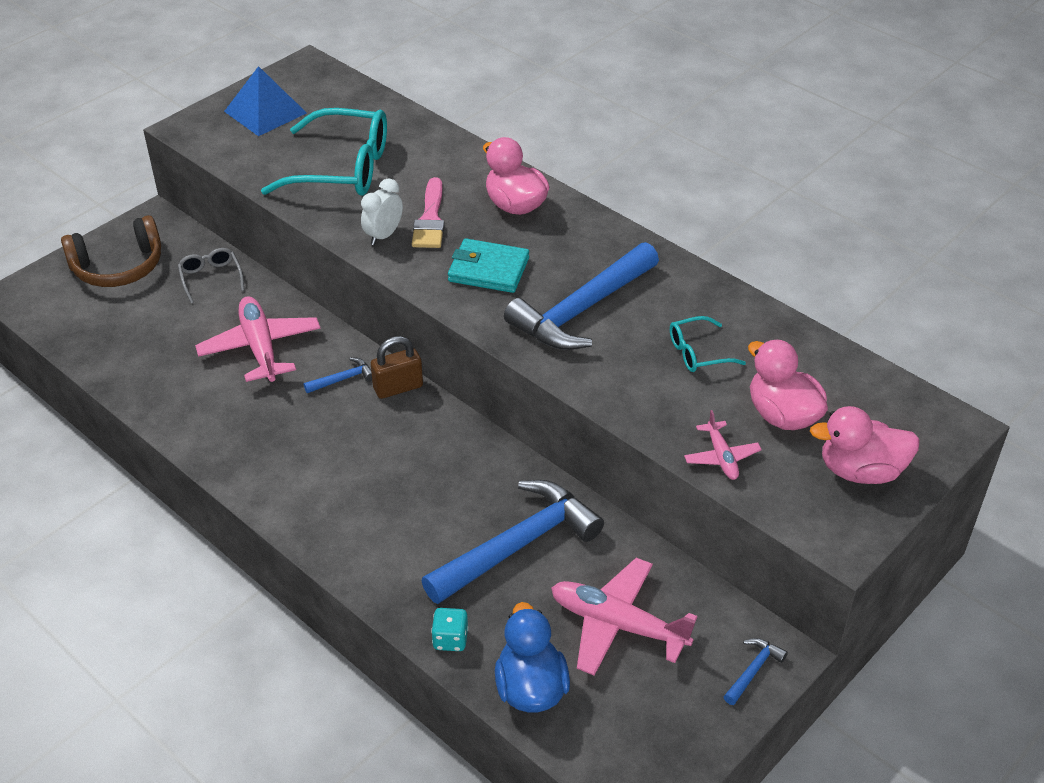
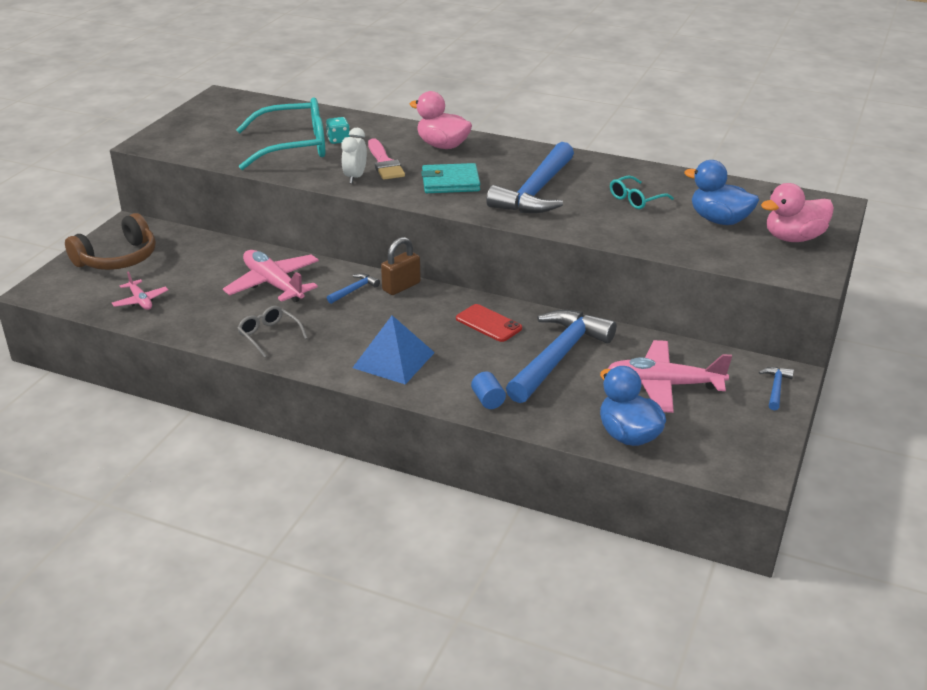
camera: 20 degrees left, 10 degrees down
(211, 278) = (203, 251): grey glasses -> grey glasses (269, 335)
(265, 112) = (206, 125): blue pyramid -> blue pyramid (394, 360)
(401, 587) = (488, 400): none -> blue cylinder
(450, 639) = (548, 421): turquoise dice -> turquoise dice (338, 140)
(466, 471) = (488, 323): none -> red phone
(721, 457) = (696, 249): pink plane -> pink plane (140, 301)
(782, 415) = (719, 220): pink duck -> blue duck

